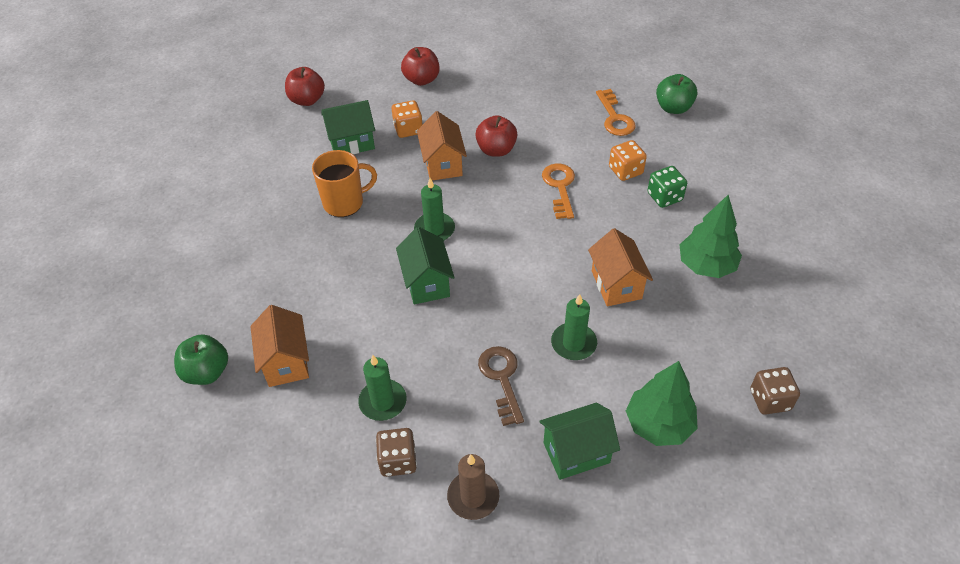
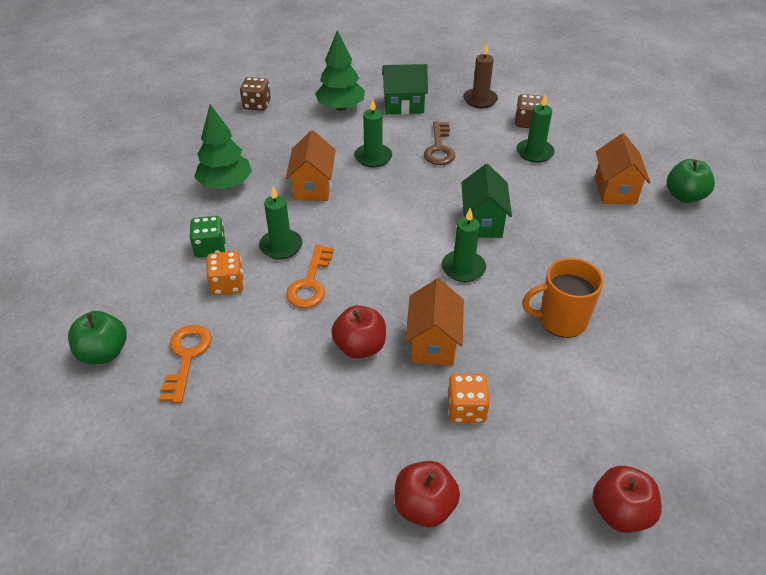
camera: 165 degrees left, 5 degrees down
(352, 143) = (549, 406): green house -> none
(605, 213) = (281, 246): none -> green candle

